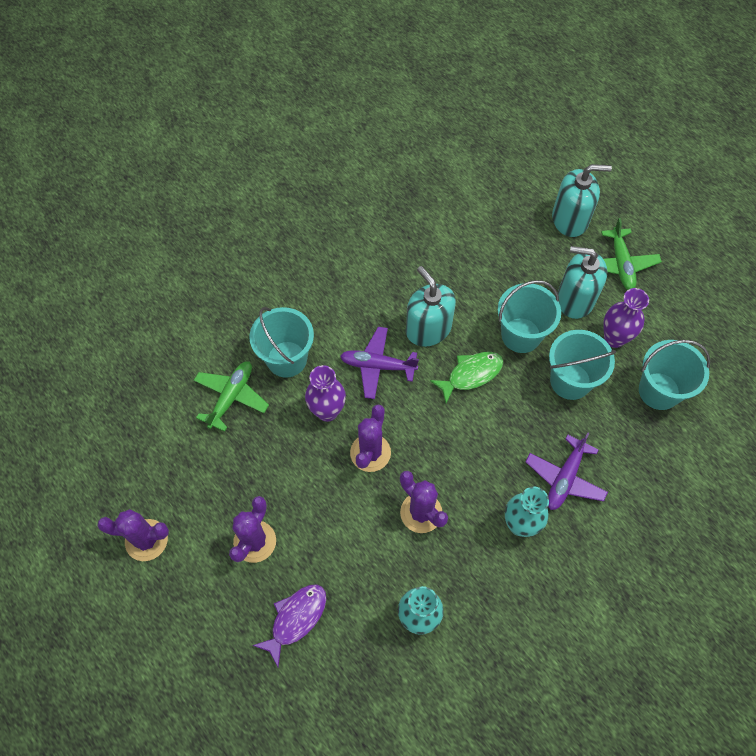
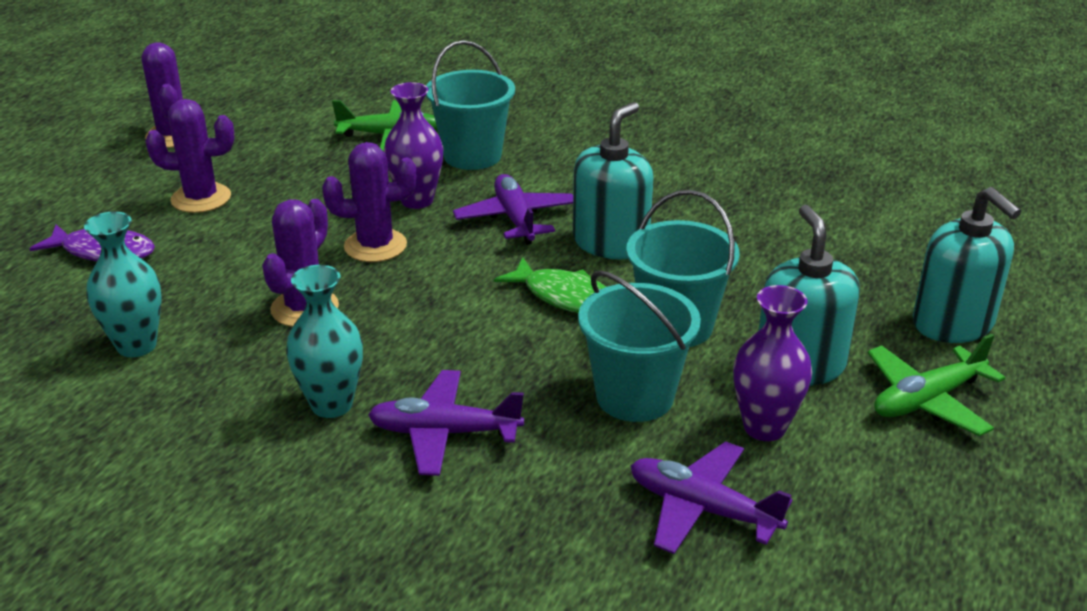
camera: 65 degrees right, 30 degrees down
(659, 391) = (702, 509): turquoise bucket -> purple plane

